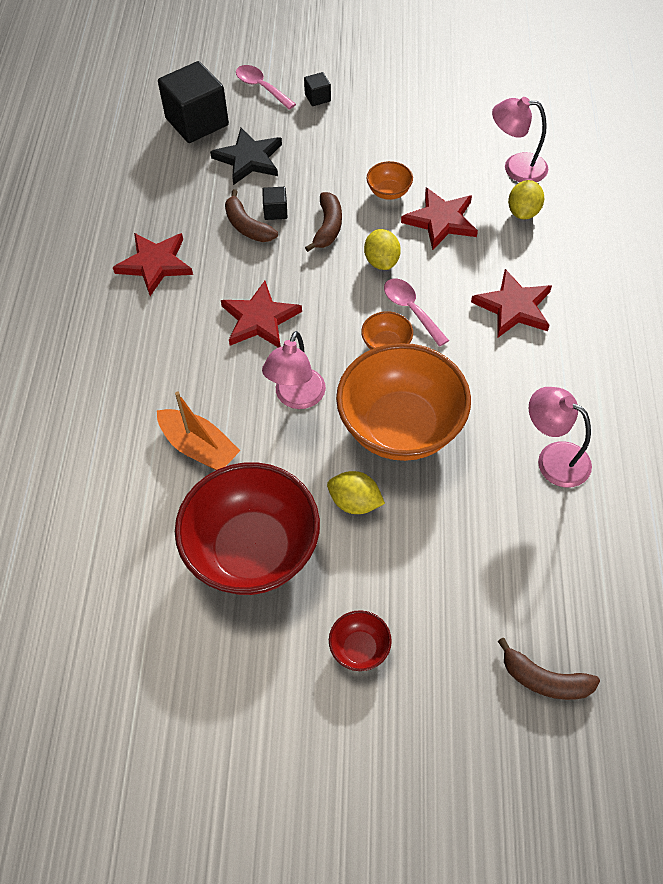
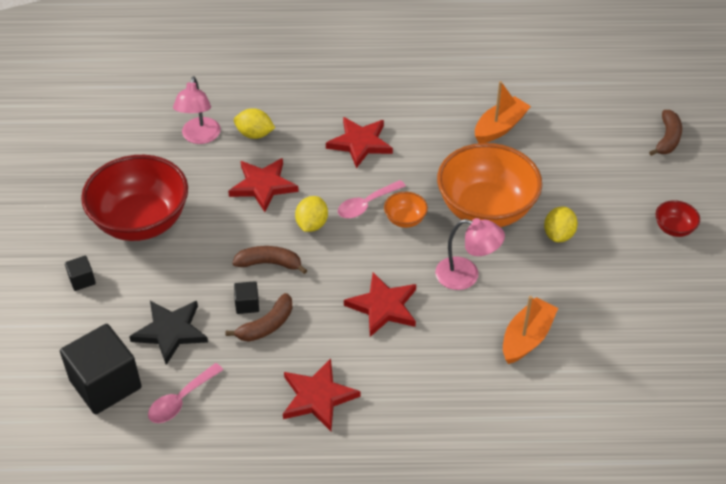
camera: 95 degrees left, 10 degrees down
(252, 550) = (614, 294): red bowl -> red bowl (141, 222)
(261, 87) = (56, 330): pink spoon -> pink spoon (181, 400)
(381, 261) = (312, 224): yellow lemon -> yellow lemon turned 60 degrees counterclockwise
(389, 192) = (225, 221): orange bowl -> none
(553, 458) = (500, 127): pink lamp -> orange boat

